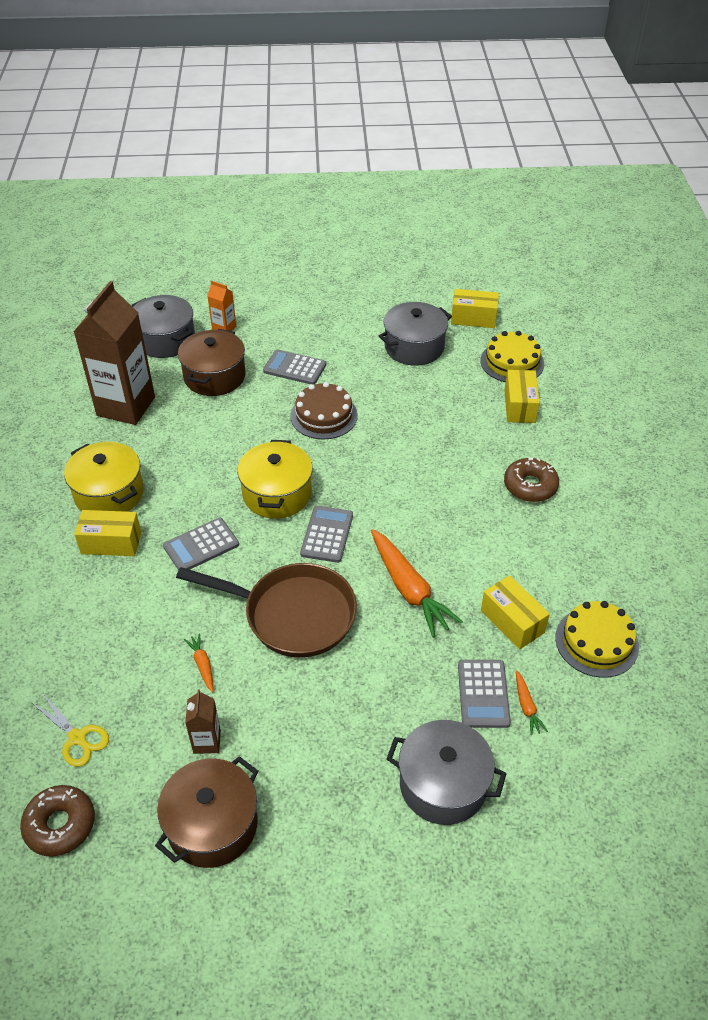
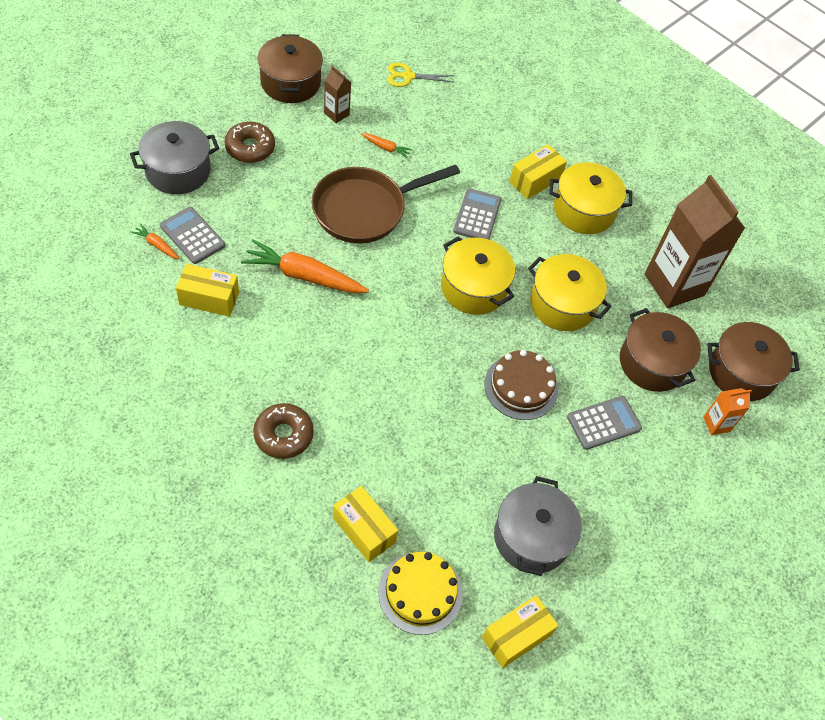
camera: 130 degrees right, 10 degrees up
(60, 825) = (367, 41): brown donut -> brown donut (250, 148)
(165, 340) = (741, 372): grey pot -> brown pot
(224, 443) = (562, 304): none -> yellow pot
(327, 534) = (402, 279): grey calculator -> none
(596, 642) = (135, 321): yellow cake -> none

